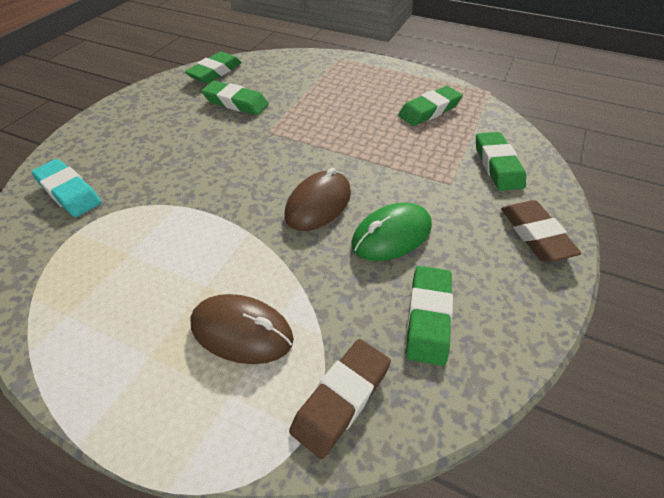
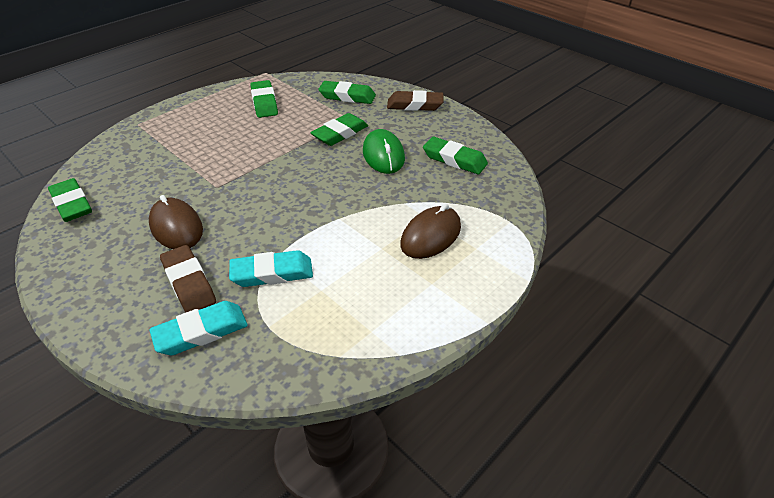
camera: 70 degrees left, 5 degrees down
(149, 210) = (272, 273): none -> turquoise eraser
(236, 102) = (149, 198): green eraser -> green eraser (340, 133)
(318, 204) = (332, 179): brown mouse -> brown mouse (176, 227)
(341, 399) = (494, 204): brown eraser -> brown eraser (189, 283)

